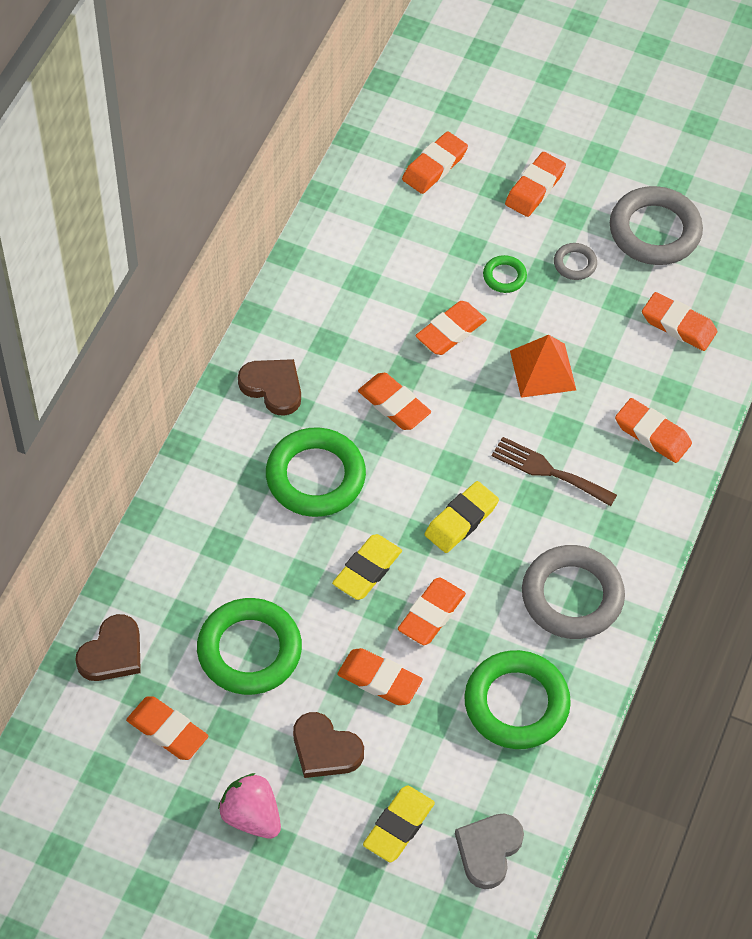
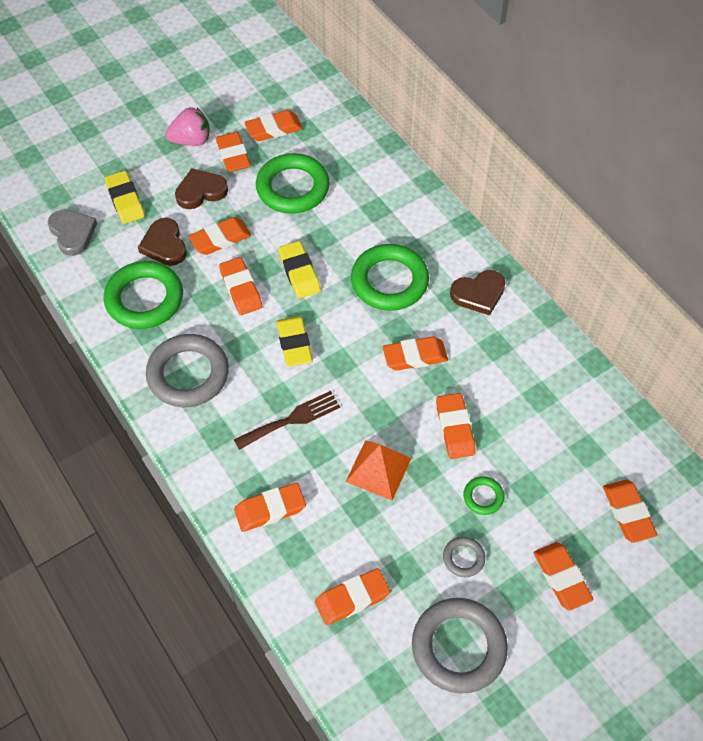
camera: 125 degrees right, 0 degrees up
(112, 653) = (343, 127): brown heart -> brown heart (164, 245)
(243, 750) = (233, 155): none -> orange eraser

